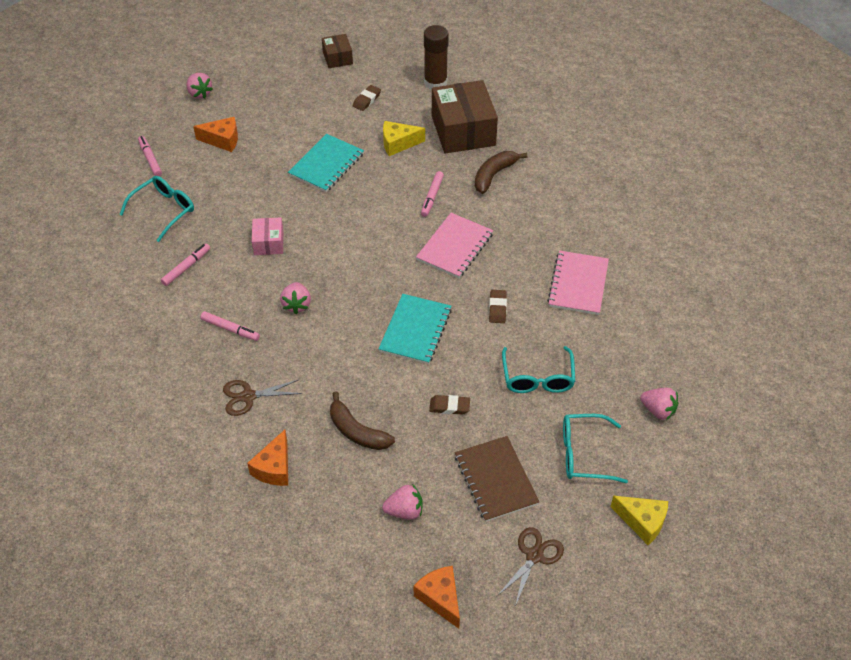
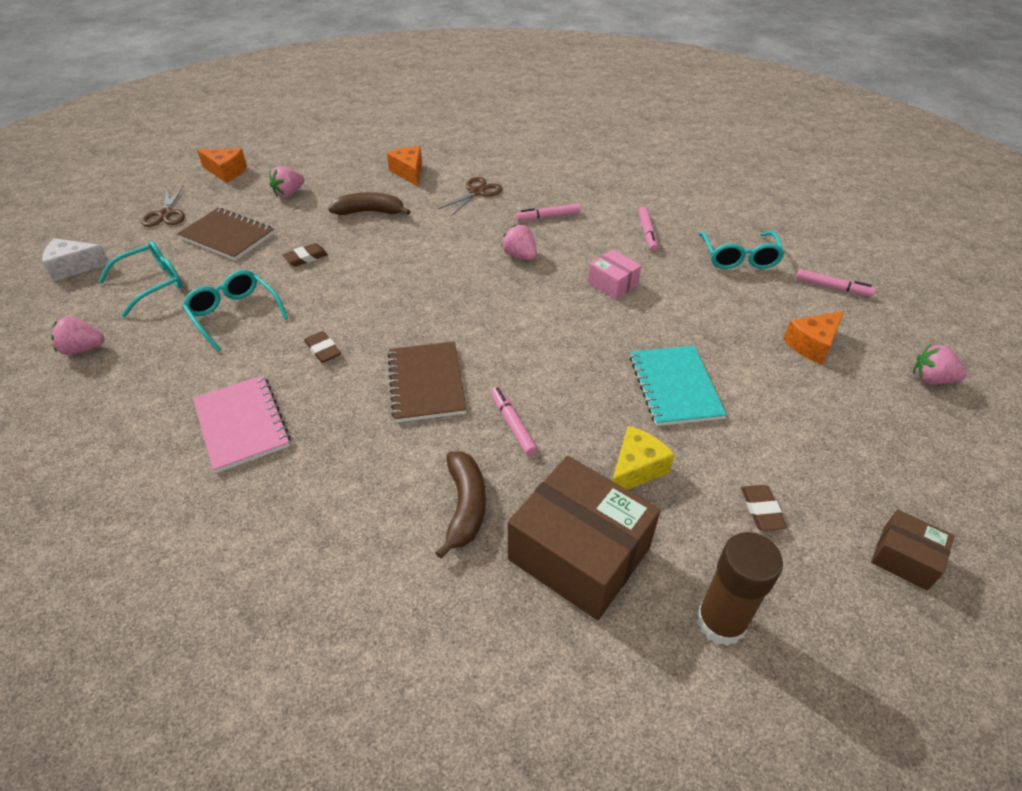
camera: 140 degrees right, 5 degrees down
(415, 330) = (390, 291): turquoise notebook -> none
(455, 247) = (426, 383): pink notebook -> brown notebook
(642, 522) = (74, 267): yellow cheese -> white cheese

